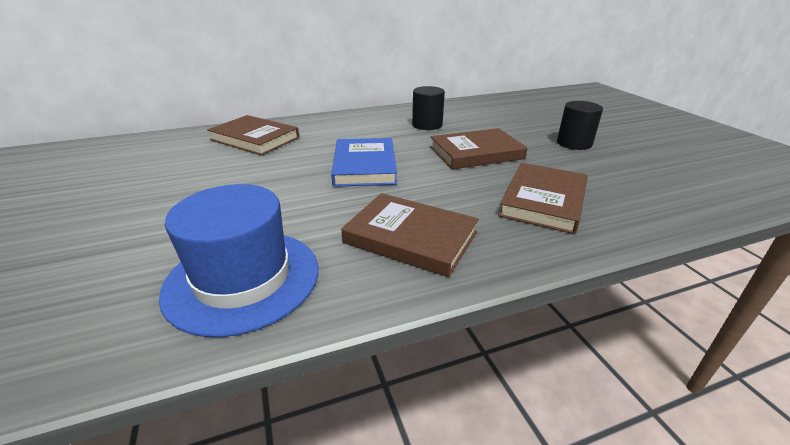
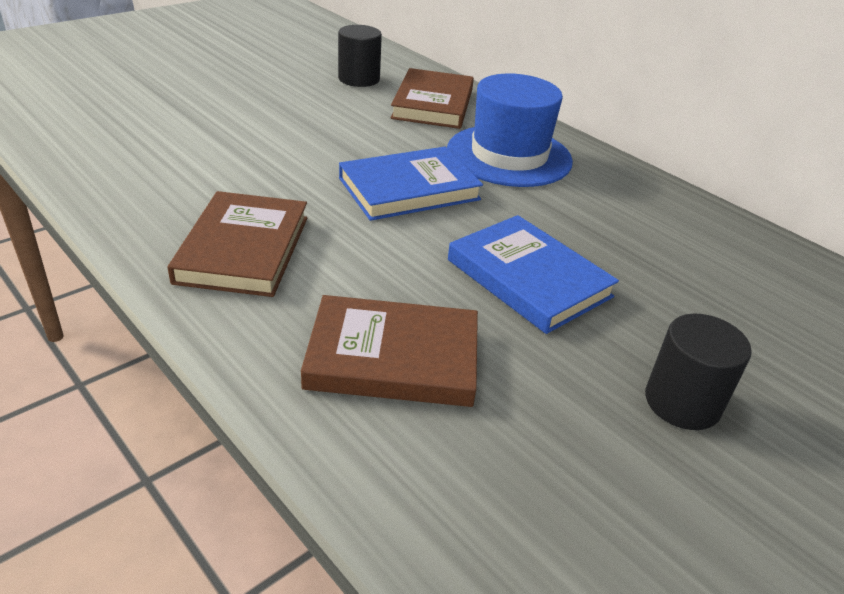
camera: 65 degrees right, 5 degrees up
(243, 279) = (145, 171): blue hat -> blue hat (509, 155)
(427, 125) = (605, 218): black cylinder -> black cylinder (359, 79)
(476, 153) = (528, 278): brown book -> blue book

